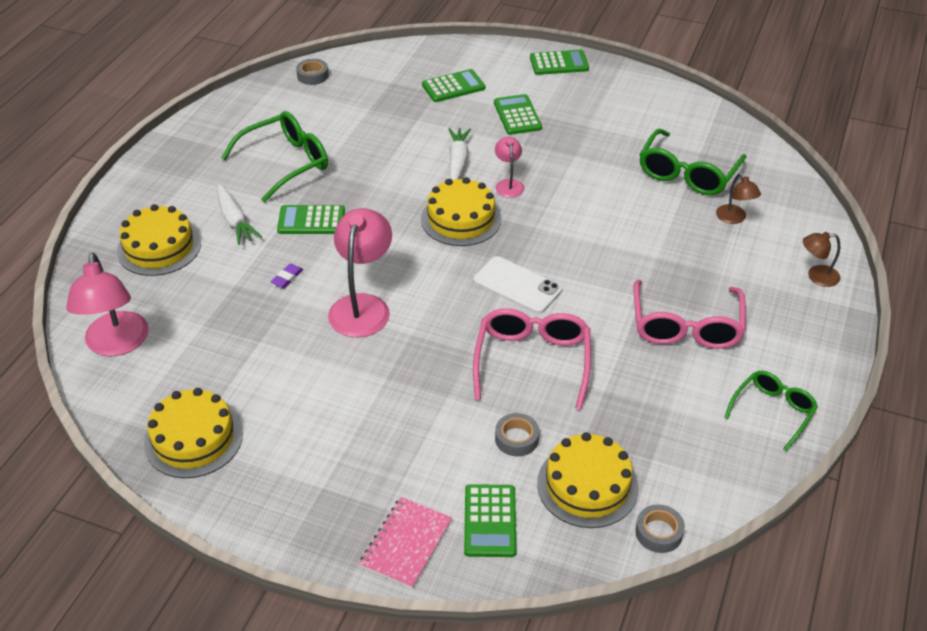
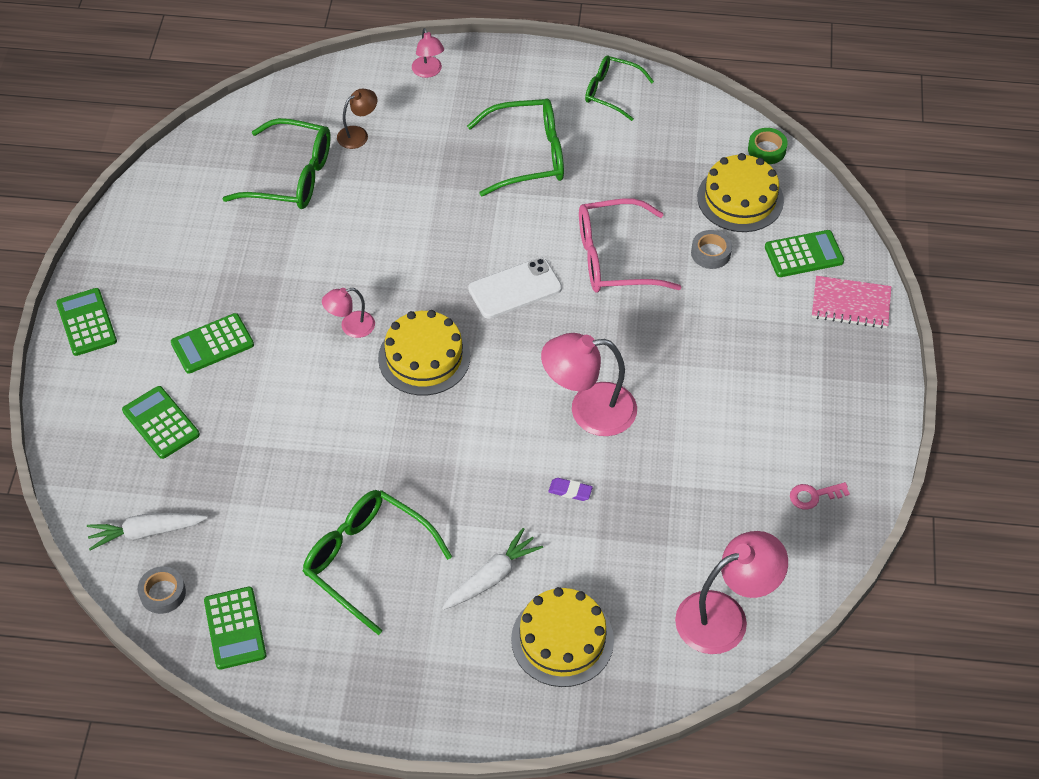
camera: 105 degrees left, 10 degrees up
(193, 438) = (813, 496): yellow cake -> pink key
(311, 220) = (468, 498): green calculator -> green calculator (235, 628)
(457, 161) = (319, 383): white carrot -> white carrot (146, 532)
(517, 285) = (515, 289): white phone -> white phone turned 45 degrees clockwise
(658, 532) = (766, 150): grey tape -> green tape
(686, 327) = (529, 156): pink glasses -> green glasses
(816, 276) = (428, 72): brown lamp -> pink lamp

